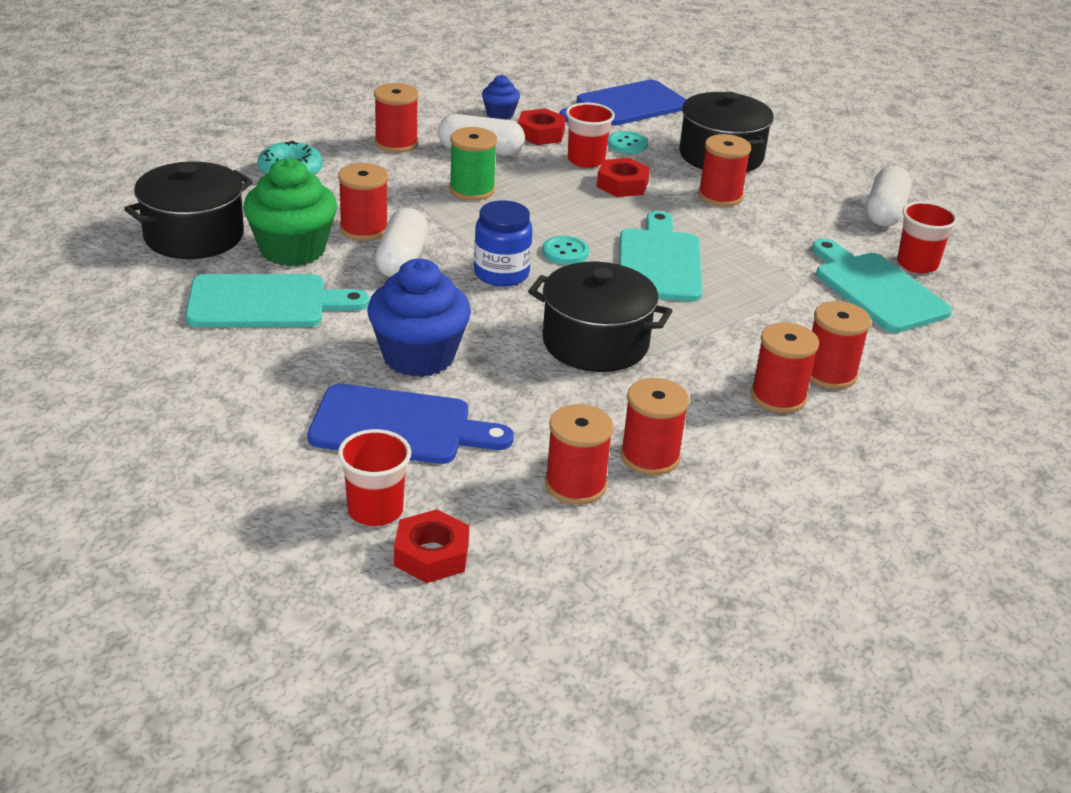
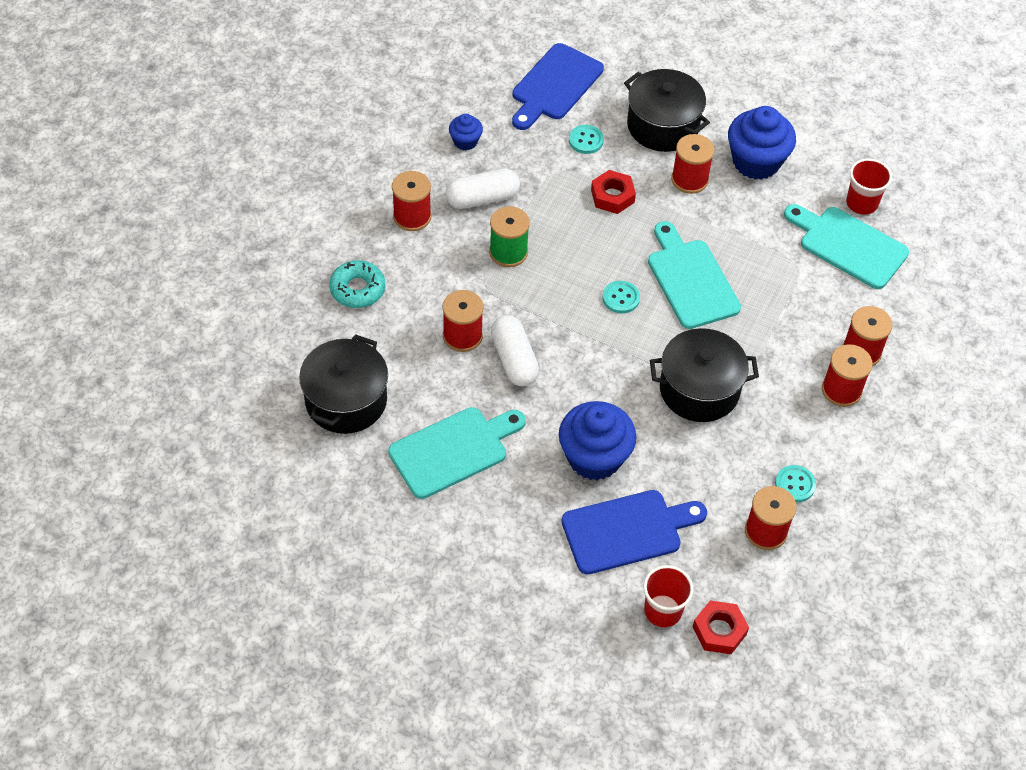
camera: 25 degrees left, 20 degrees up
(292, 250) = (429, 384): green cupcake -> none
(501, 274) = (592, 343): blue jar -> none
(540, 134) = (513, 155): red nut -> none
(586, 160) = (568, 176): red cup -> none
(650, 457) = (795, 484): red spool -> turquoise button
(809, 204) = (756, 162): none -> blue cupcake
(885, 212) = (812, 148): white capsule -> none

